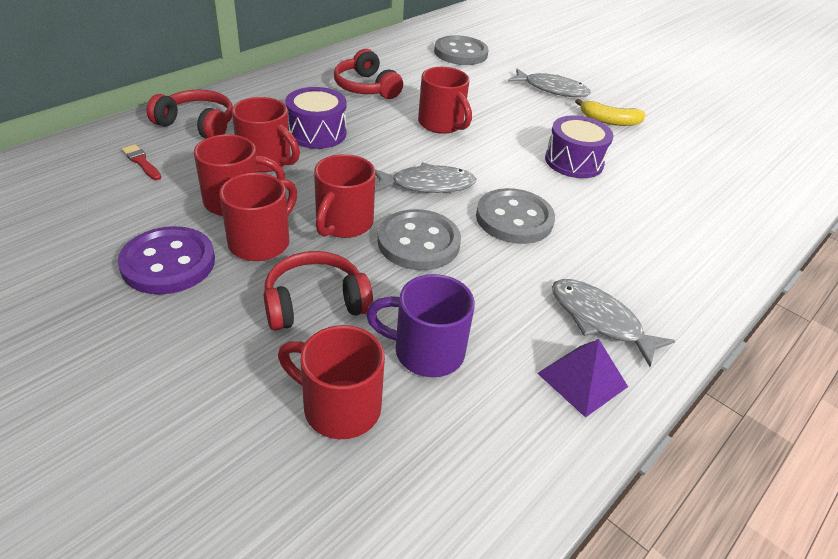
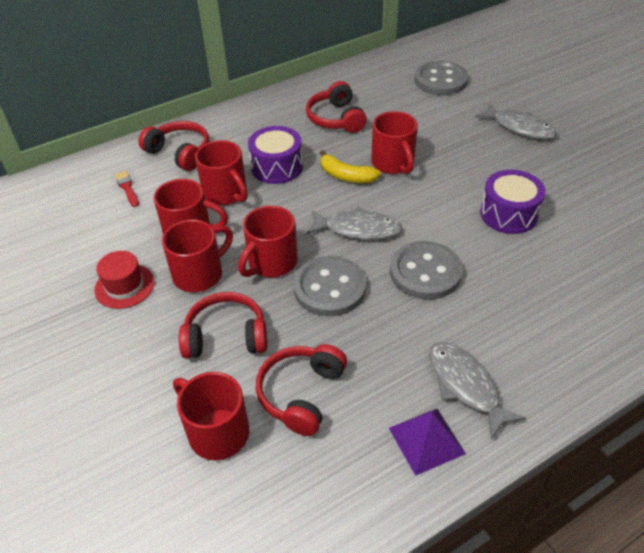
camera: 20 degrees right, 5 degrees up
(168, 263) = (124, 286): purple button -> red hat
(426, 351) = (301, 393): purple mug -> red headphones
(609, 121) = (565, 168): yellow banana -> yellow banana (346, 176)

